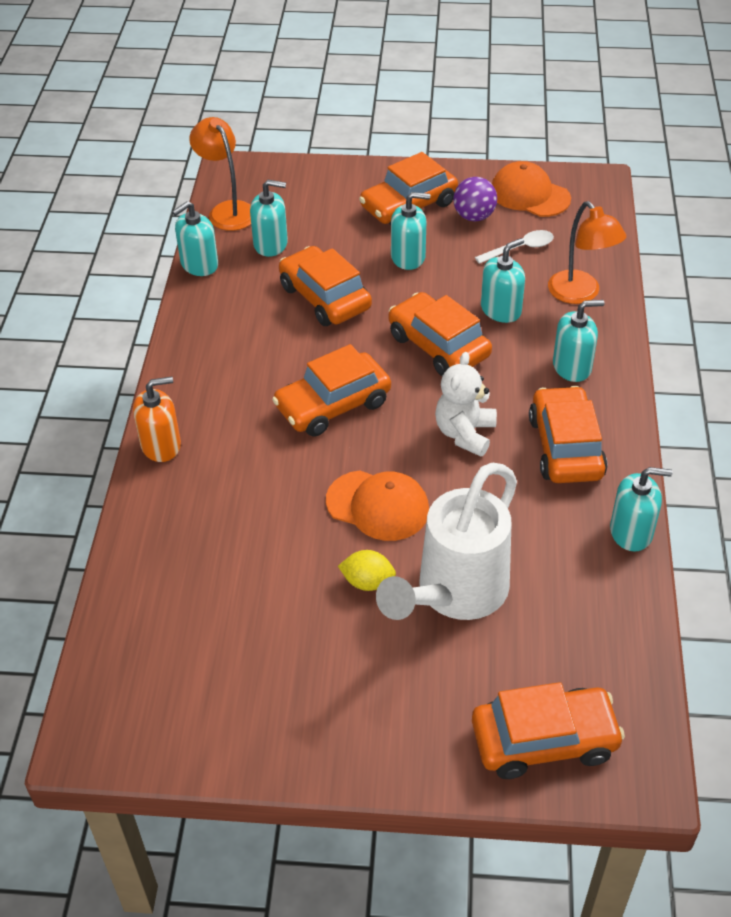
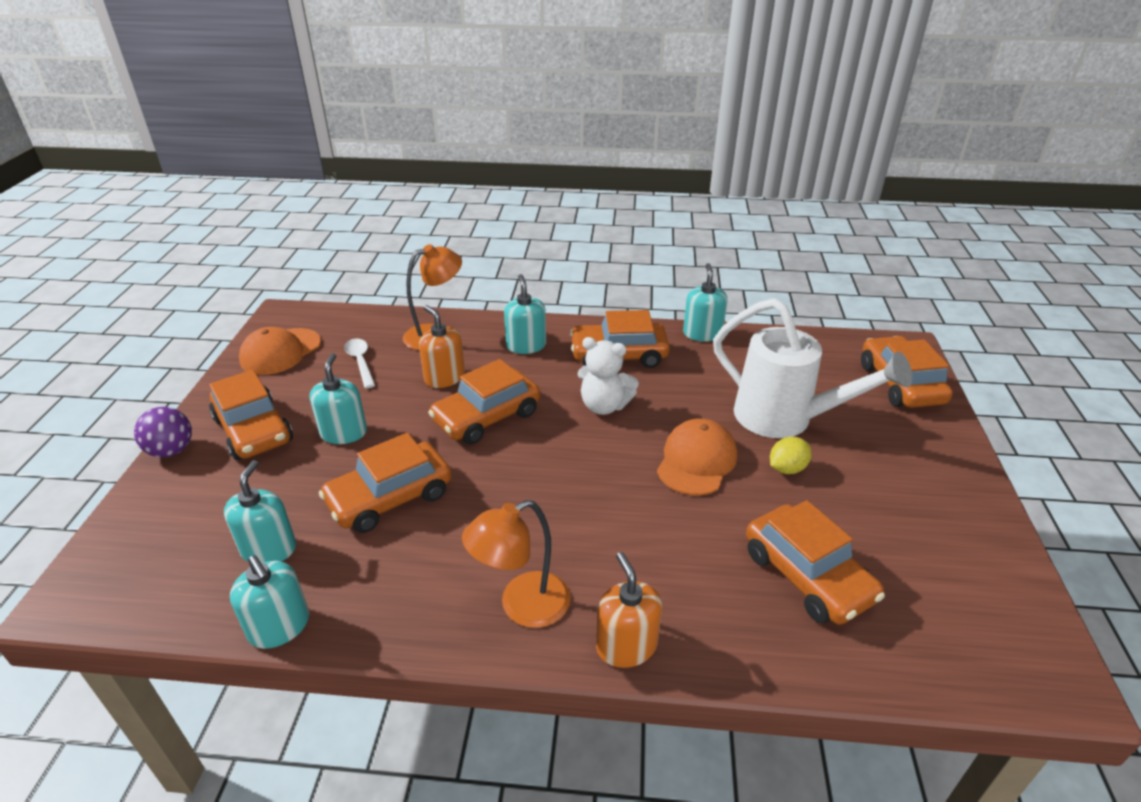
camera: 90 degrees left, 10 degrees down
(227, 210) = (169, 599): orange lamp -> orange lamp (522, 606)
(333, 405) = (564, 491): orange car -> orange car (807, 576)
(367, 582) = (787, 468): yellow lemon -> yellow lemon turned 45 degrees clockwise
(474, 216) = (297, 386): purple ball -> purple ball (171, 450)
(501, 310) = (444, 378): turquoise soap dispenser -> orange soap dispenser

